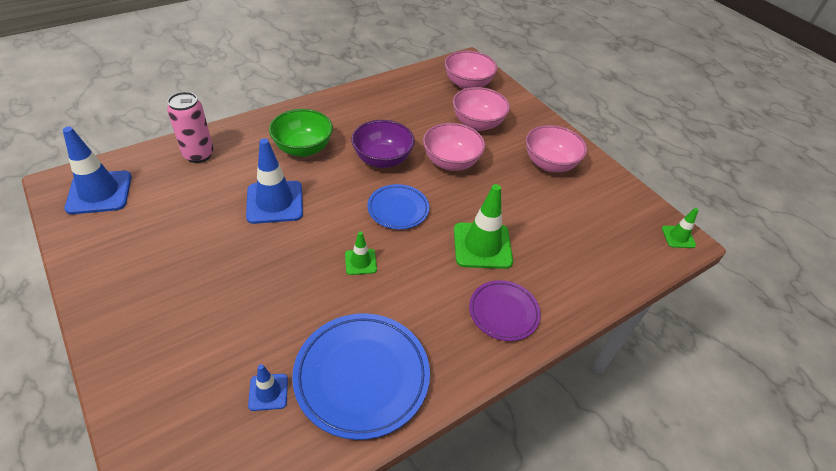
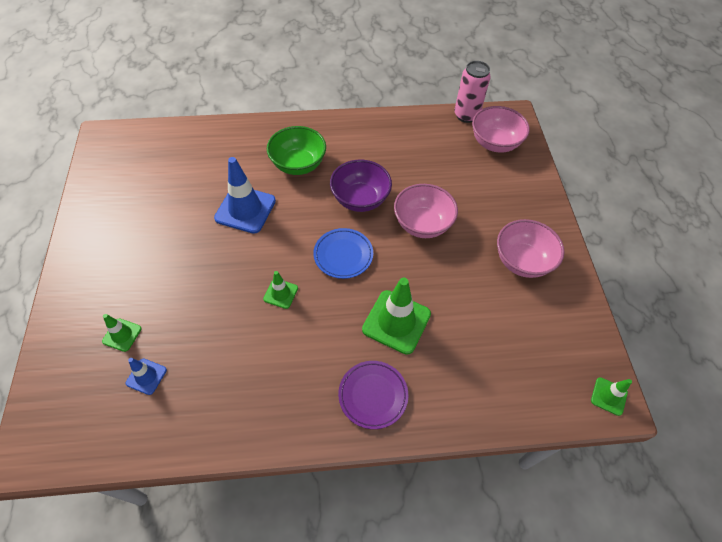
camera: 30 degrees right, 10 degrees up
(99, 192) = (124, 153): blue traffic cone -> none
(198, 155) = (212, 143): pink can -> pink can (466, 115)
(212, 364) = (122, 335): none -> green traffic cone
(362, 376) = (220, 397): blue plate -> none
(477, 123) = (476, 191): pink bowl -> none

